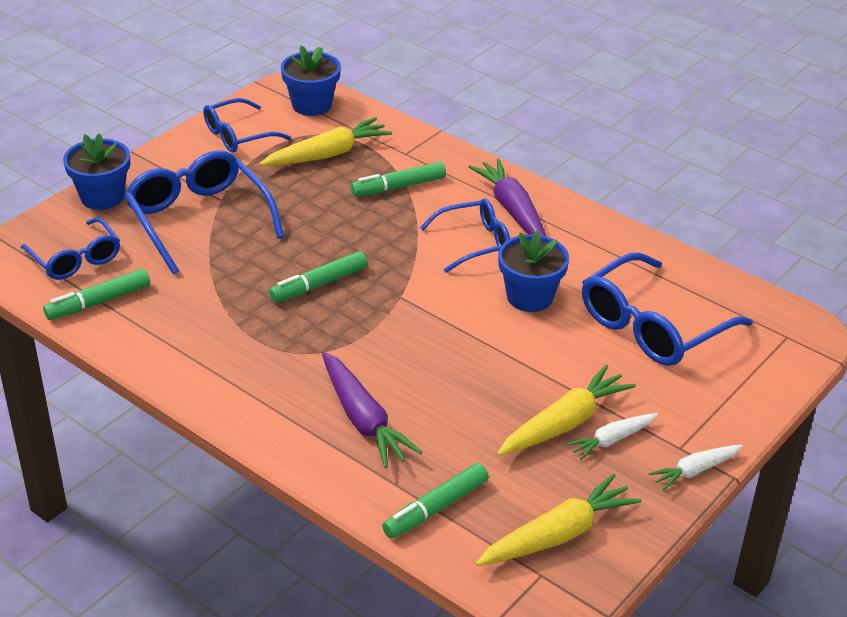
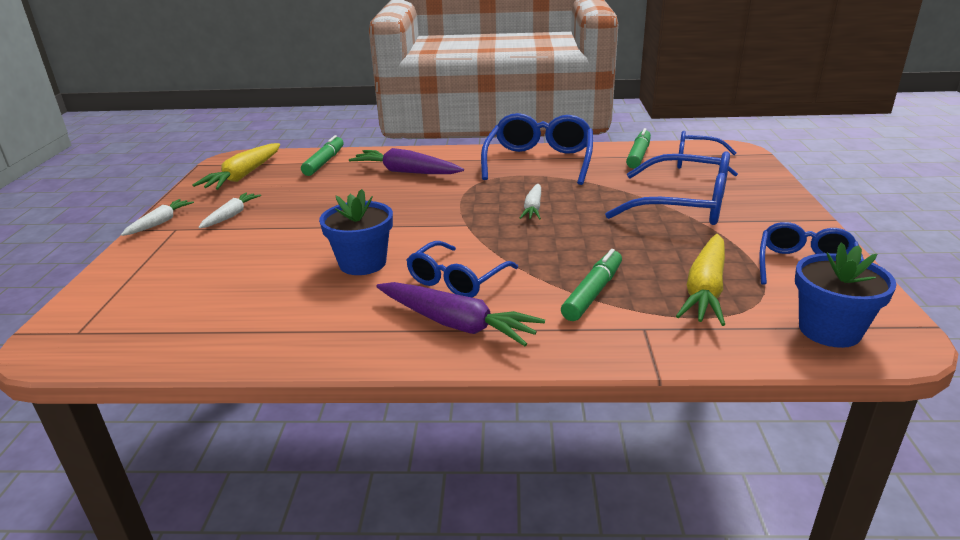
camera: 145 degrees right, 10 degrees down
(102, 197) = (769, 189): blue flower pot -> none
(319, 284) = (533, 208): green marker -> white carrot
(564, 423) = (272, 211): yellow carrot -> none
(652, 326) = (231, 286): blue glasses -> blue glasses (539, 161)

